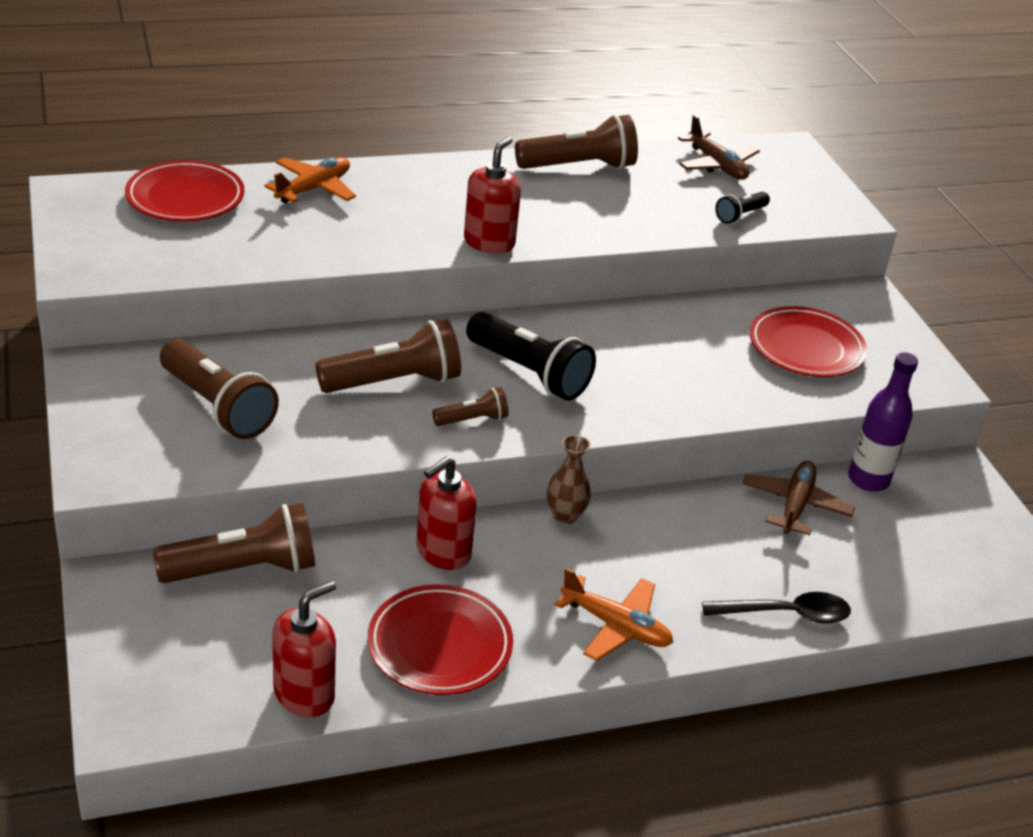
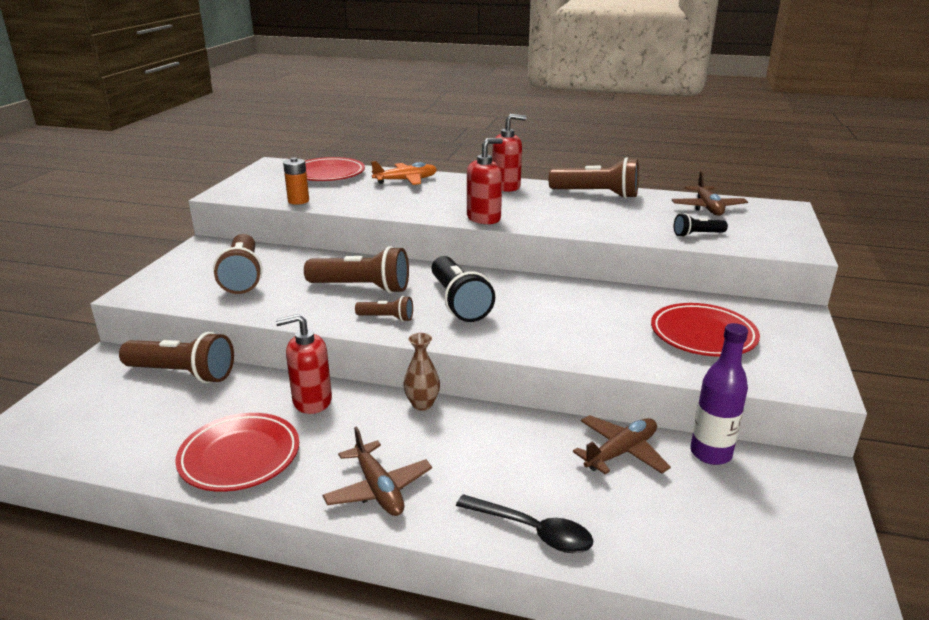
camera: 35 degrees right, 10 degrees down
(210, 264) = (298, 201): none -> orange battery
(304, 694) = (122, 455): red soap dispenser -> red soap dispenser (506, 186)
(616, 626) = (378, 489): orange plane -> brown plane

